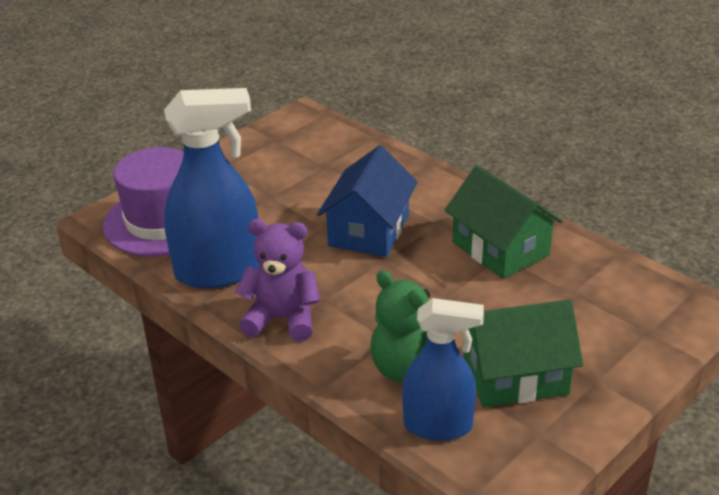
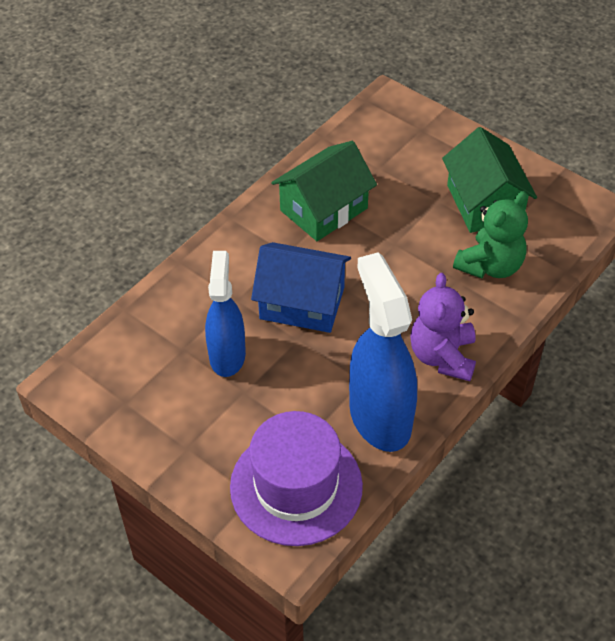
camera: 95 degrees left, 15 degrees up
(438, 426) = (547, 246): blue spray bottle -> blue spray bottle (227, 355)

